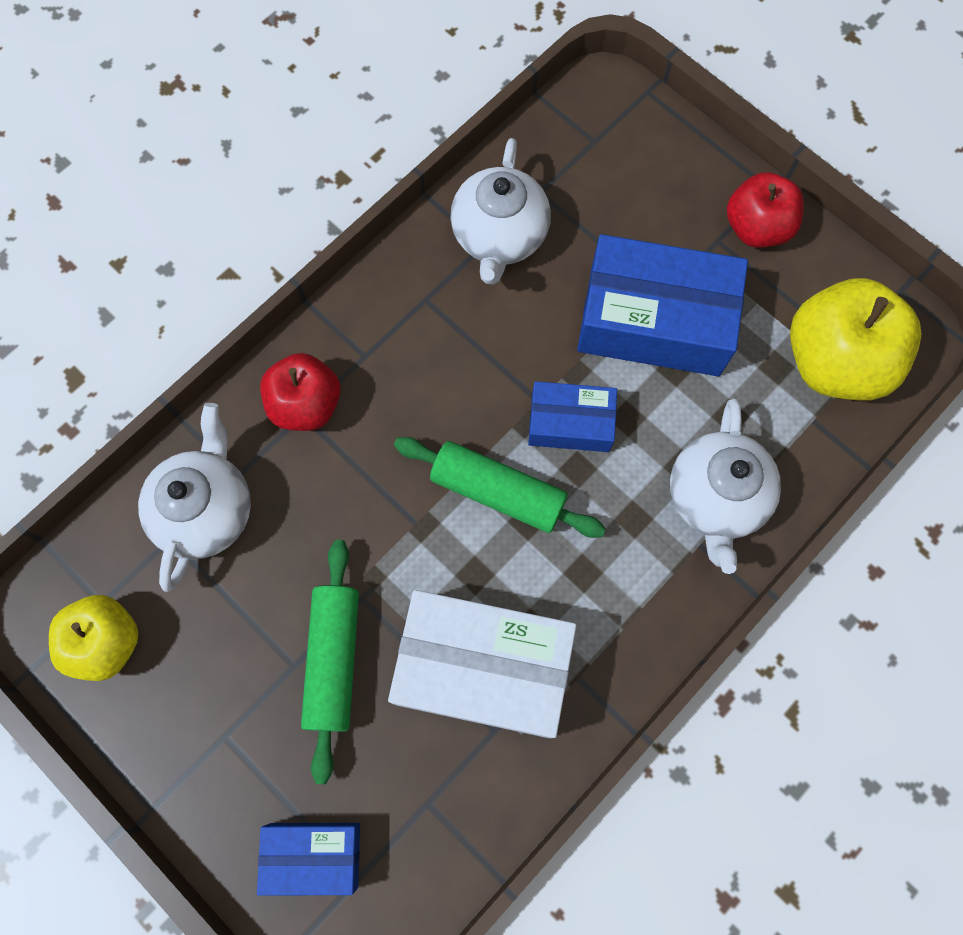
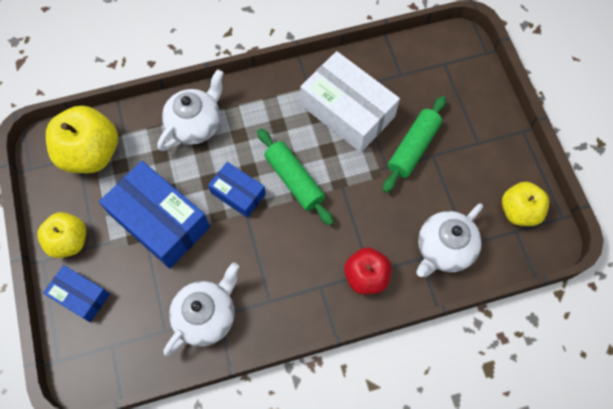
camera: 150 degrees left, 5 degrees down
(313, 855) = (459, 80): blue box -> blue box (80, 296)
(756, 227) = (69, 241): red apple -> yellow apple

